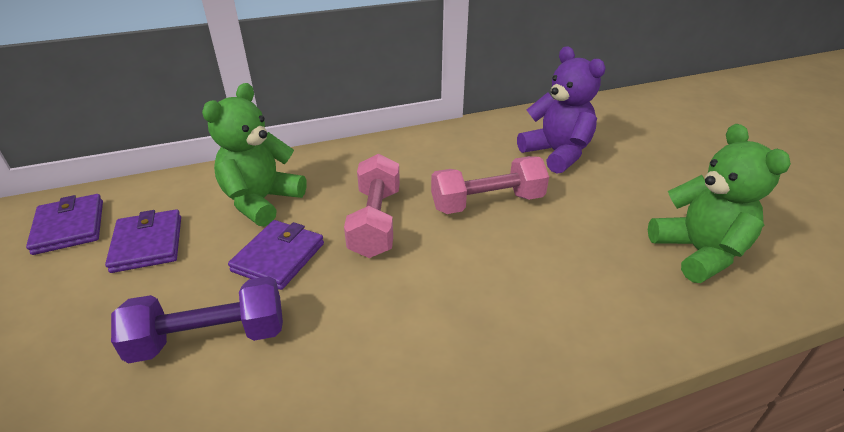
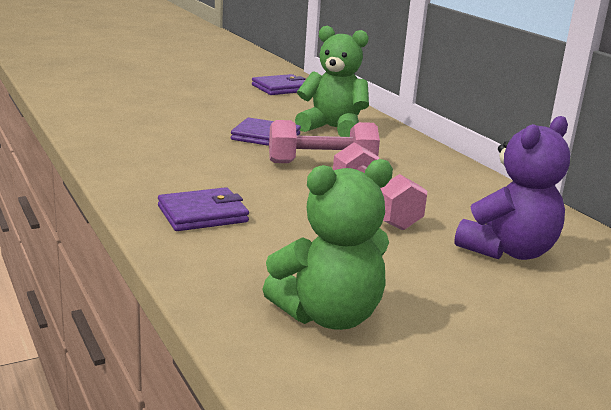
camera: 80 degrees right, 15 degrees down
(147, 244) = (270, 105): purple wallet -> purple wallet (202, 214)
(210, 338) = (185, 126): purple dumbbell -> none

